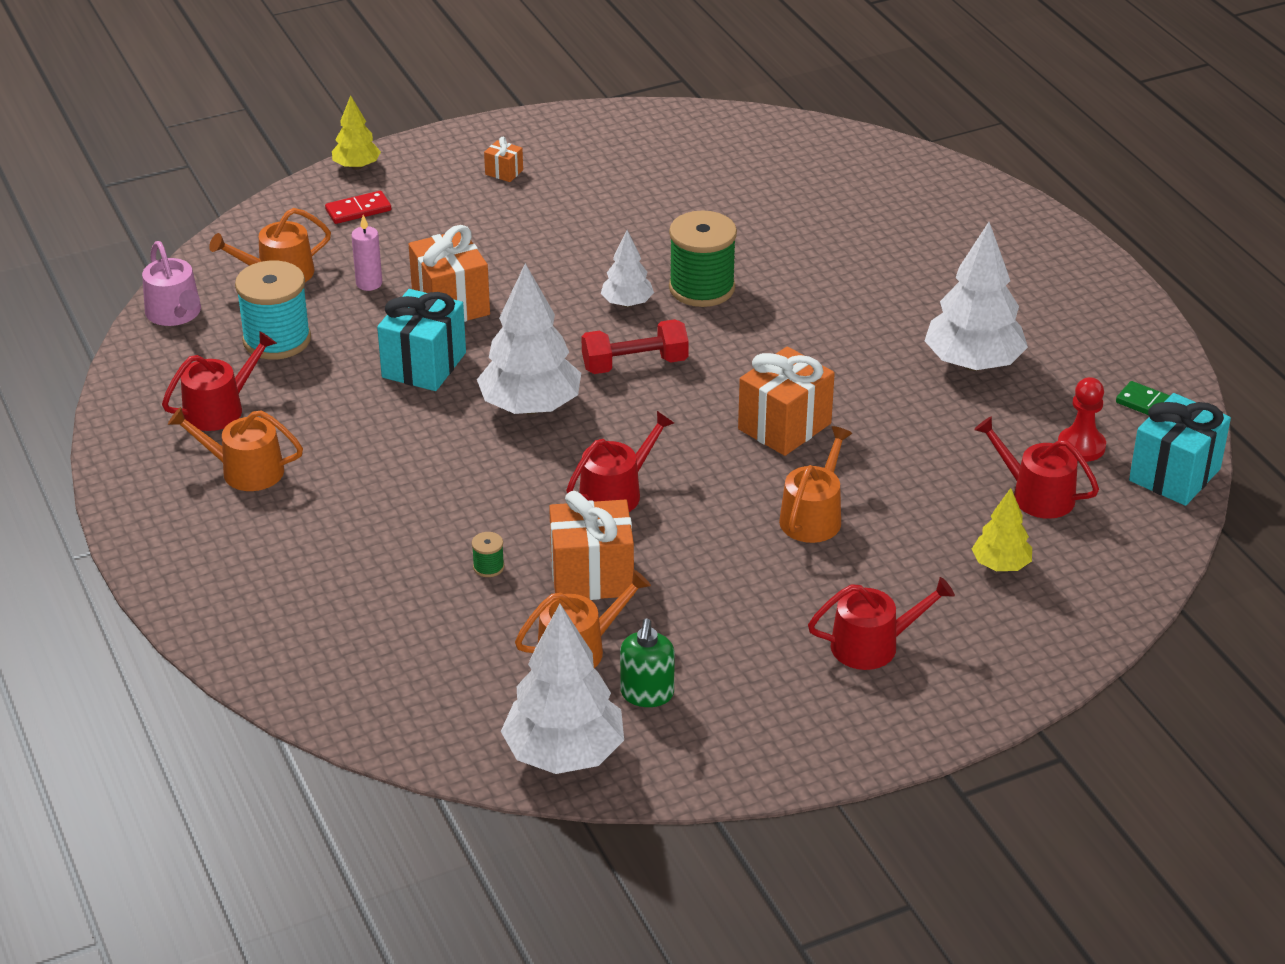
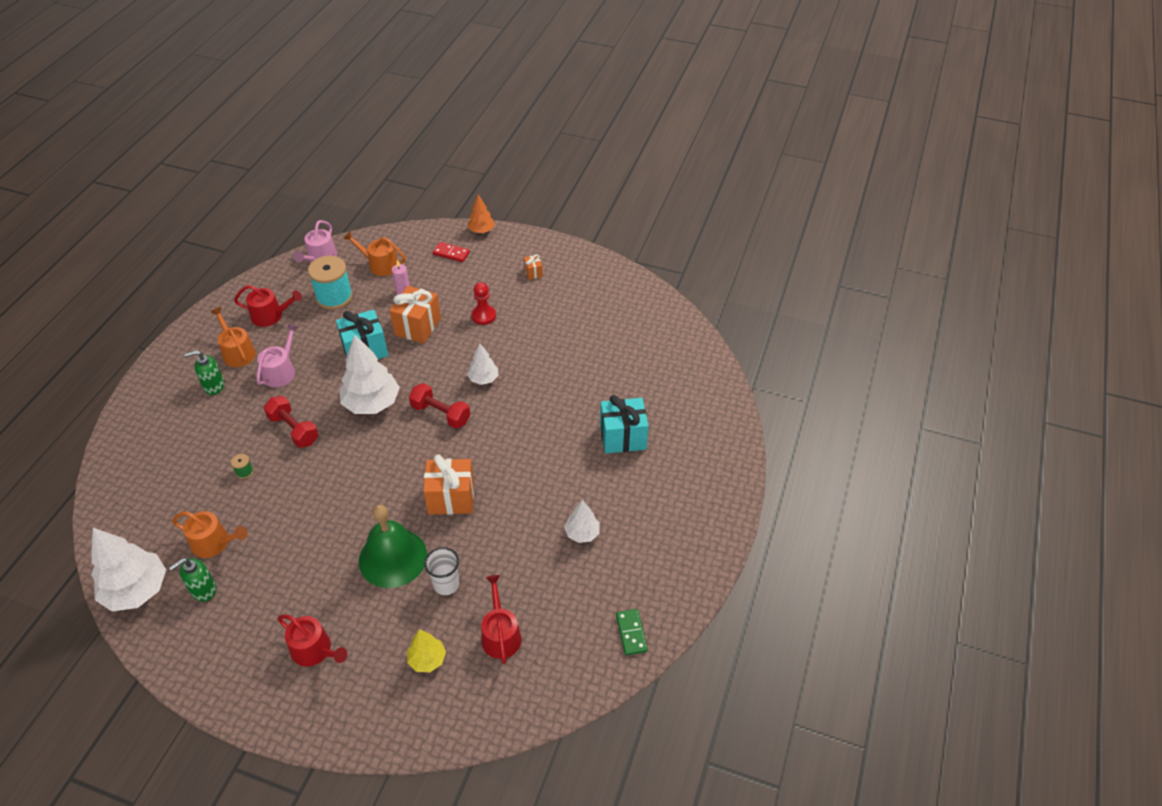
camera: 45 degrees right, 10 degrees up
(279, 521) = (213, 386): none -> green soap dispenser
(347, 451) = (281, 371): none -> pink watering can
(357, 166) = (481, 230): yellow tree -> orange tree
(476, 491) = (294, 429): none -> red dumbbell
(592, 576) = (270, 510): orange gift -> none
(616, 492) = (339, 475): red watering can -> none
(701, 288) = (525, 394): green spool -> none
(813, 516) = (393, 557): orange watering can -> green bell
(911, 497) = (446, 584): none -> white cup
(973, 363) = (582, 533): white tree -> white tree, size x0.54
(1081, 446) = (562, 625): red pawn -> red pawn (483, 316)
(1174, 475) = (581, 684): turquoise gift -> turquoise gift (623, 437)

